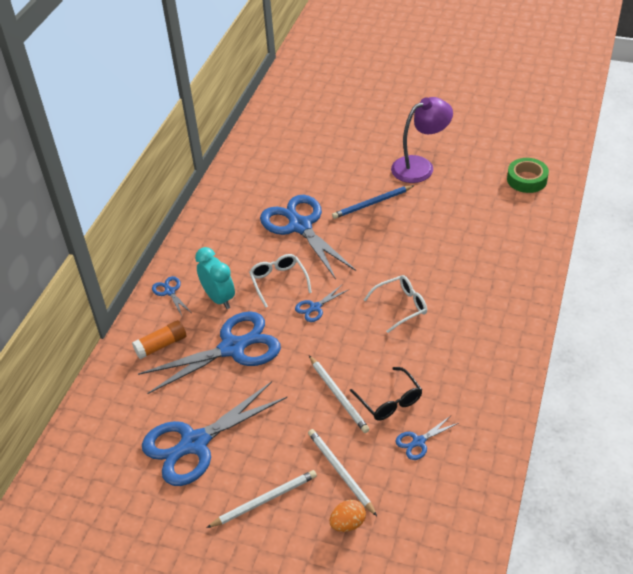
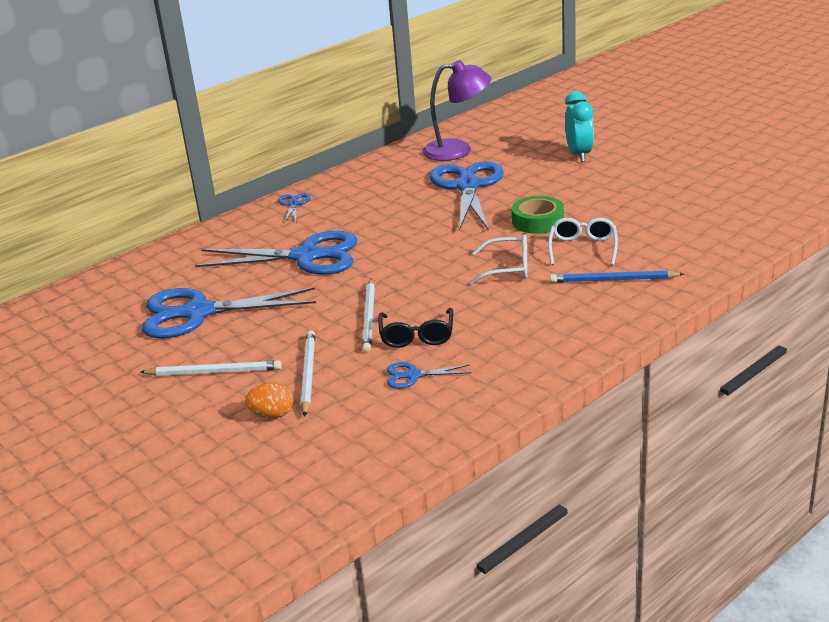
camera: 30 degrees right, 15 degrees down
(161, 345) = (245, 238): orange glue stick -> none
(219, 298) = (332, 219): turquoise clock -> turquoise clock (579, 155)
(278, 281) = (402, 221): white glasses -> white glasses (583, 248)
(315, 307) = (418, 247): blue scissors -> none
(372, 203) = (561, 186): blue pencil -> blue pencil (613, 280)
(420, 166) = (646, 168): purple lamp -> purple lamp (458, 150)
(527, 179) = (763, 203): green tape -> green tape (537, 221)

